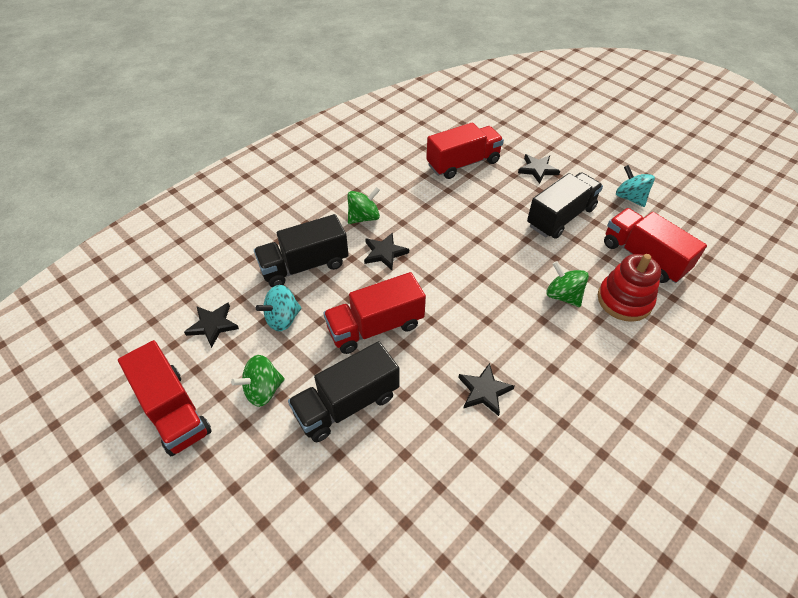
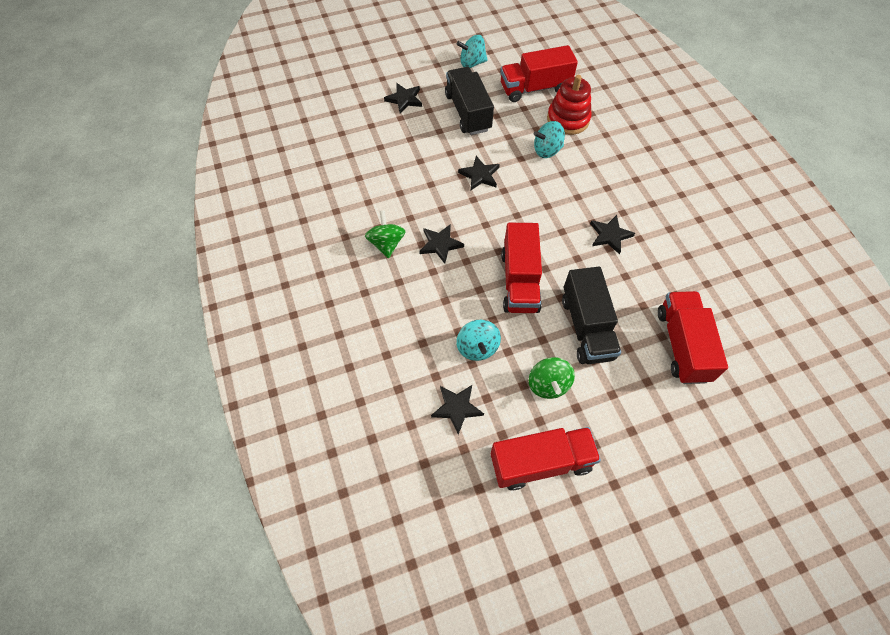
camera: 65 degrees left, 10 degrees up
(304, 266) = (422, 311): black truck -> none
(463, 163) = (362, 144): red truck -> red truck (682, 345)
(487, 253) = (480, 175): none -> black star
(563, 296) = (547, 150): green spinning top -> turquoise spinning top

